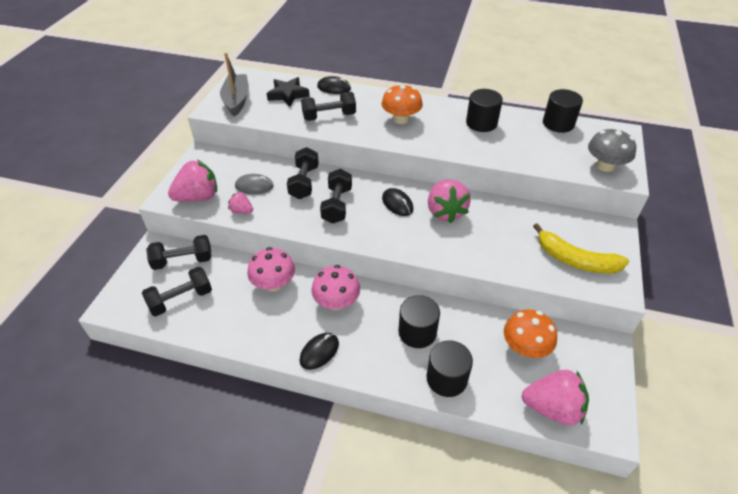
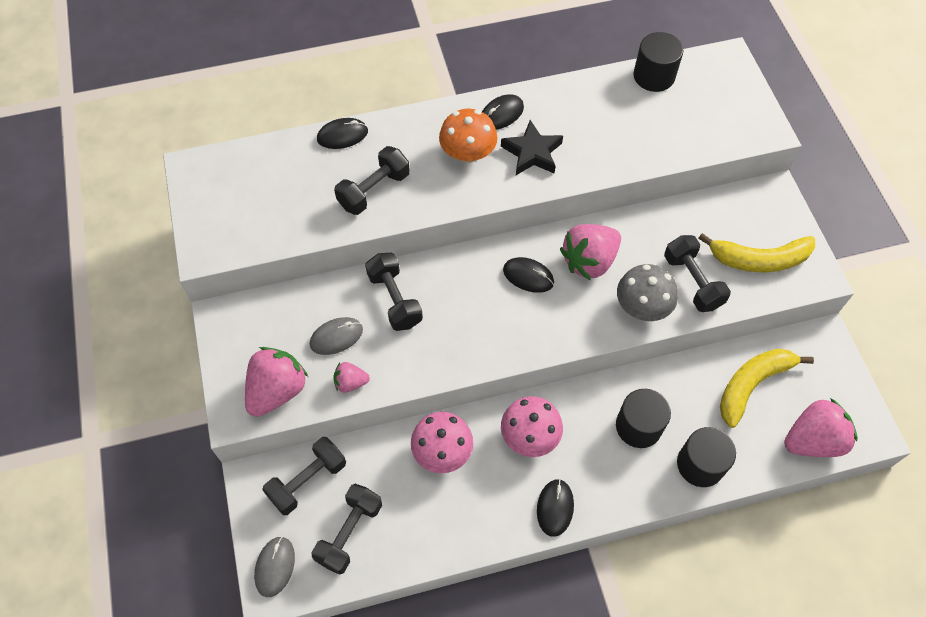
camera: 30 degrees left, 15 degrees up
(124, 295) = (275, 567): none -> grey mouse
(236, 100) = (225, 219): grey boat -> none
(288, 95) = (289, 176): black star -> black star (532, 153)
(337, 205) = (460, 314): black dumbbell -> black dumbbell (692, 282)
(438, 109) = (501, 114): none -> black mouse
(445, 212) = (589, 261): pink strawberry -> pink strawberry turned 90 degrees clockwise
(481, 123) = (567, 115): black cylinder -> none
(525, 347) = (752, 385): orange mushroom -> yellow banana
(605, 166) = (738, 122): grey mushroom -> grey mushroom (642, 306)

